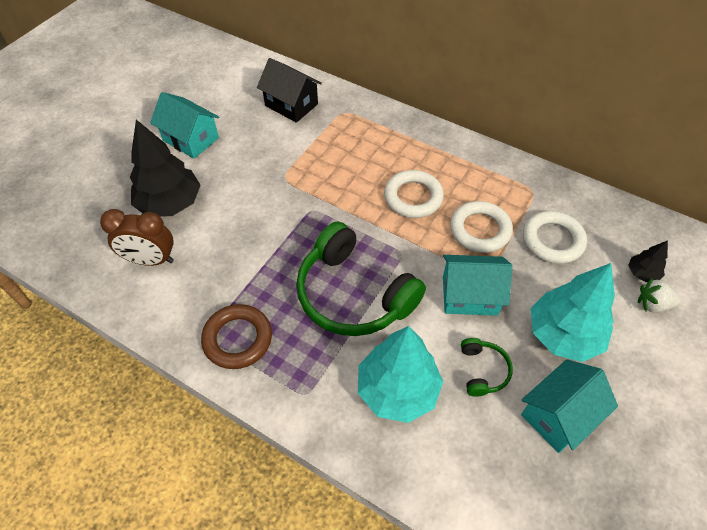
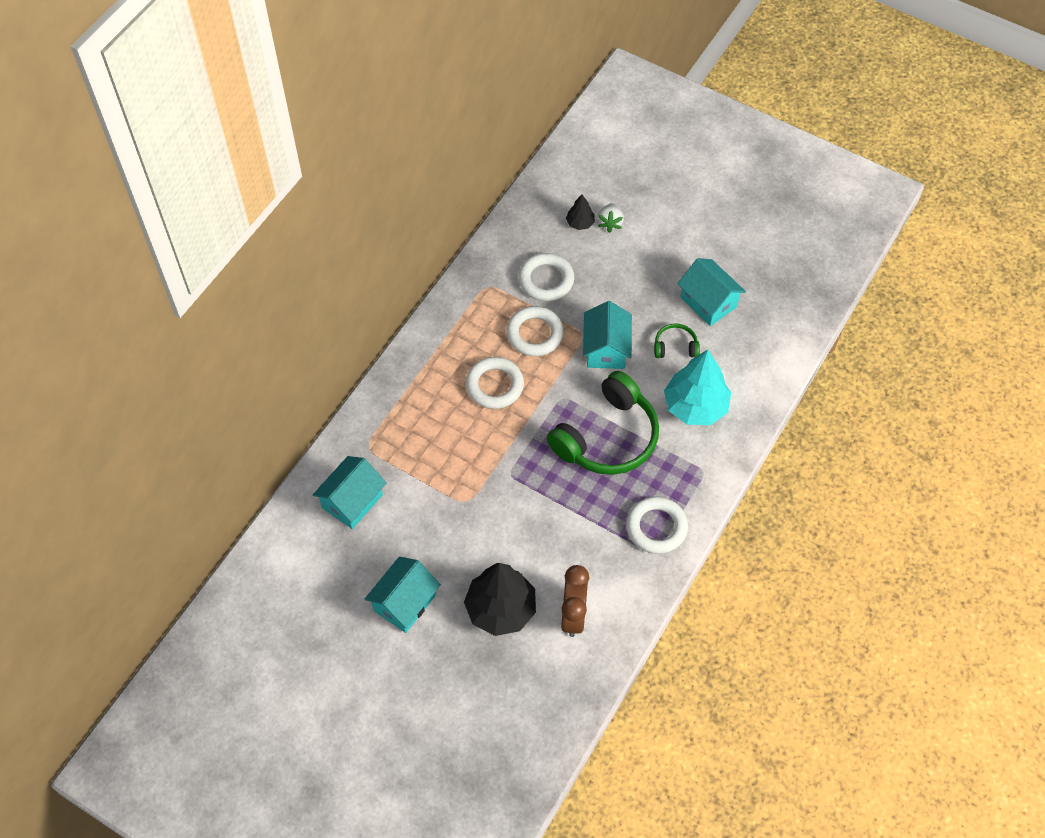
camera: 90 degrees left, 5 degrees up
(237, 339) = (656, 527): brown ring -> white ring
(291, 105) = (352, 501): black house -> turquoise house
(563, 335) = (640, 288): turquoise tree -> none

